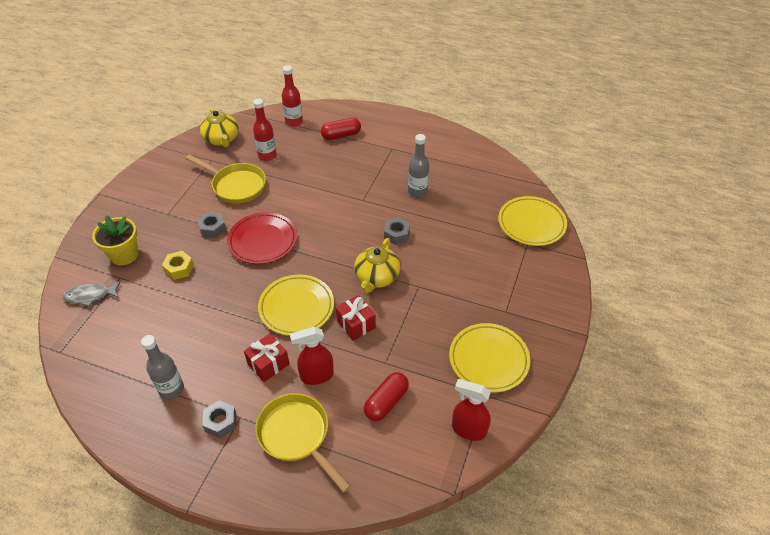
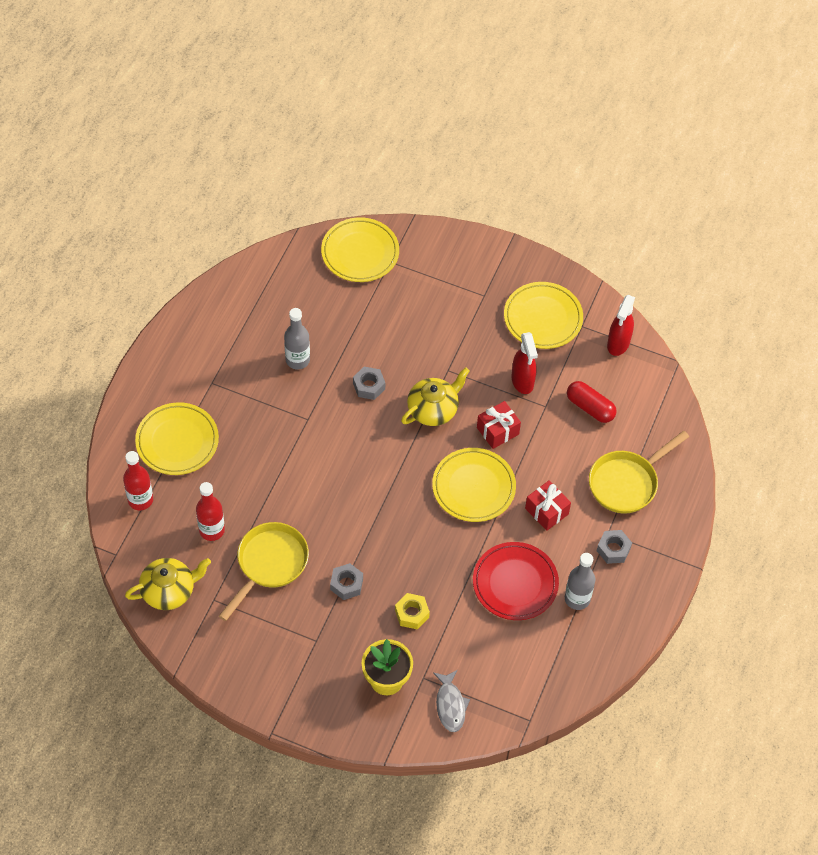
camera: 90 degrees left, 10 degrees up
(263, 241) = (371, 526): red plate -> red plate (515, 583)
(316, 376) = (561, 467): red spray bottle -> red spray bottle (522, 381)
(341, 135) = (177, 441): red capsule -> yellow plate
(377, 277) = (433, 409): yellow teapot -> yellow teapot turned 60 degrees counterclockwise

